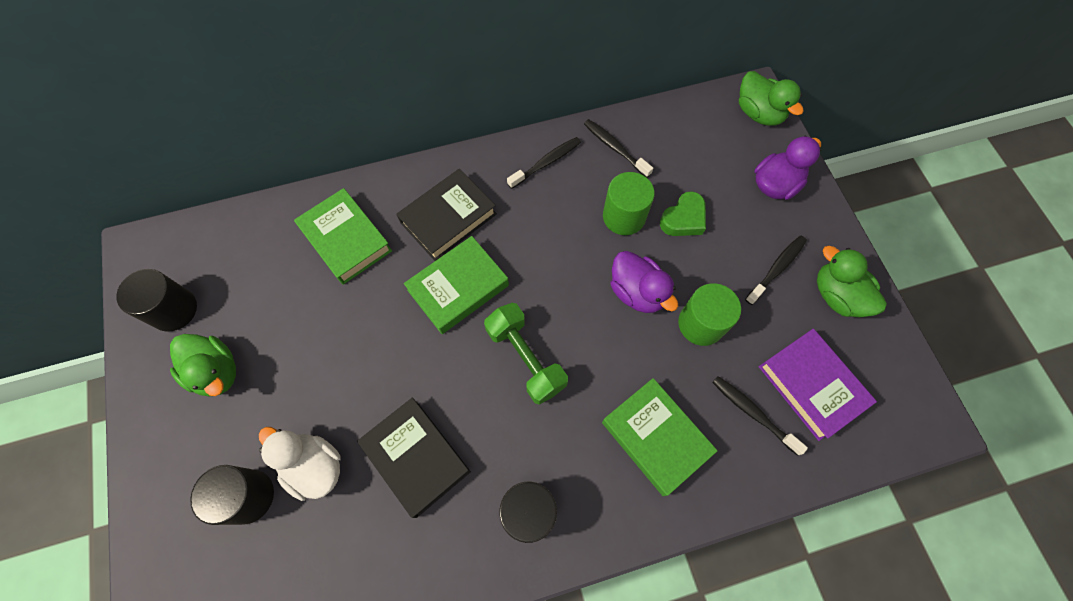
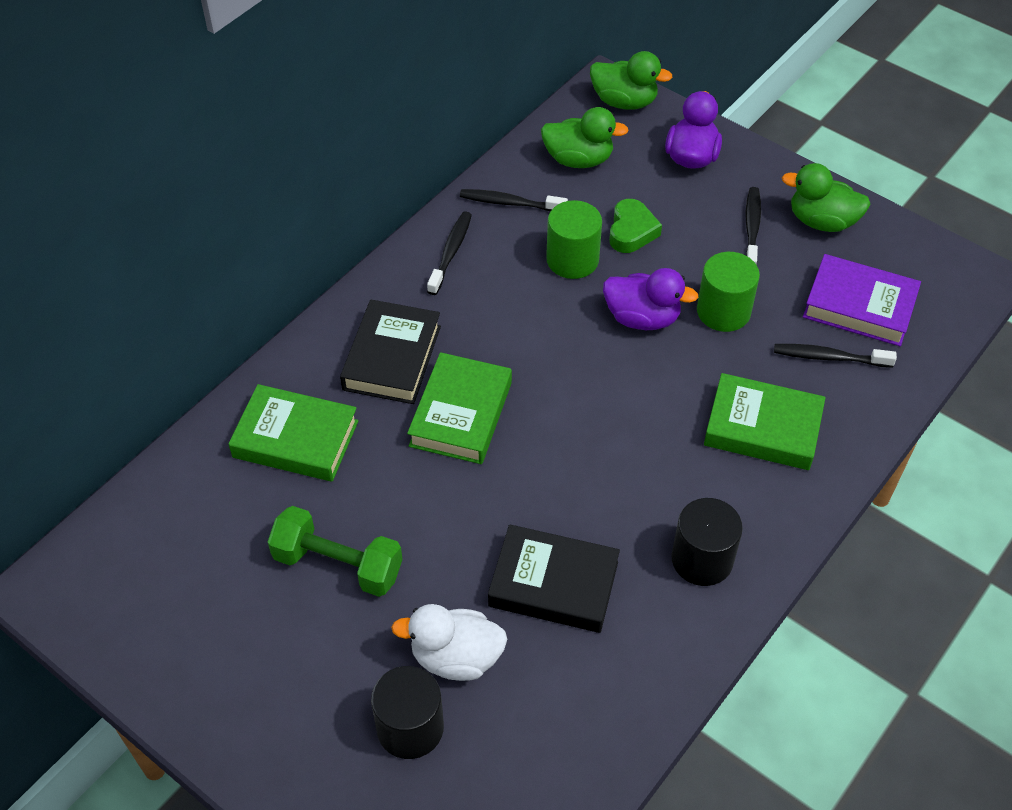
camera: 35 degrees left, 15 degrees down
(174, 310) = (154, 618): black cylinder -> none
(216, 372) = (264, 644): green duck -> green duck (578, 159)
(525, 358) = (585, 436): green dumbbell -> green dumbbell (338, 564)

